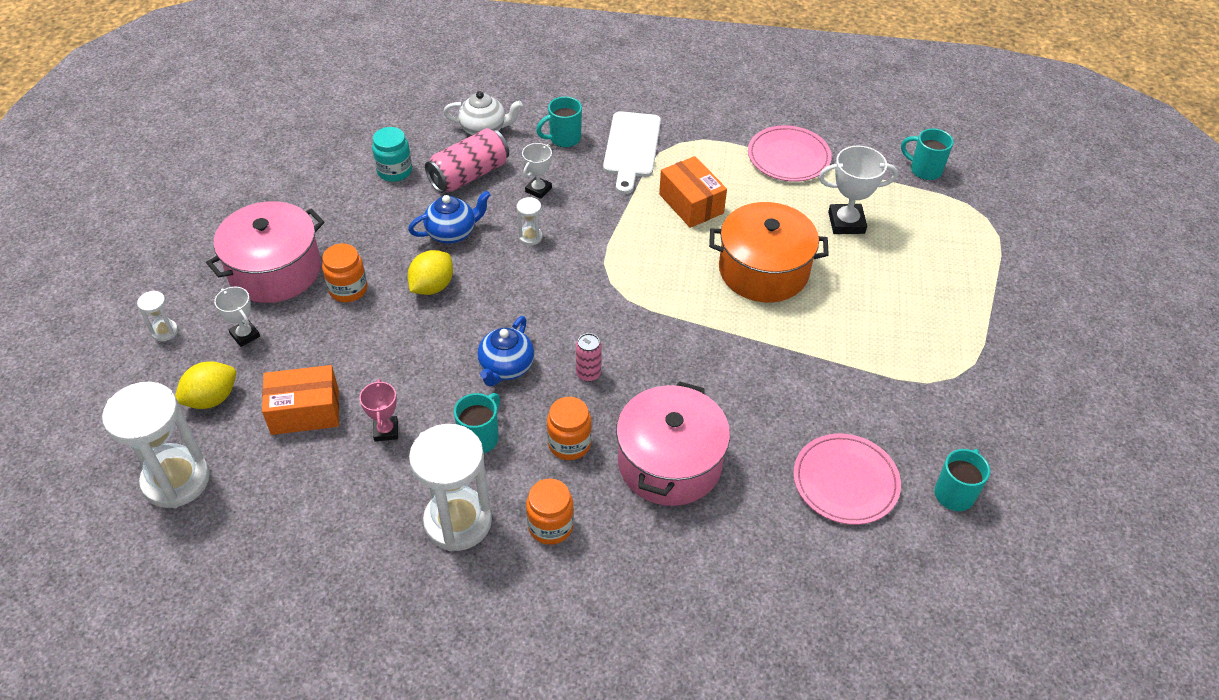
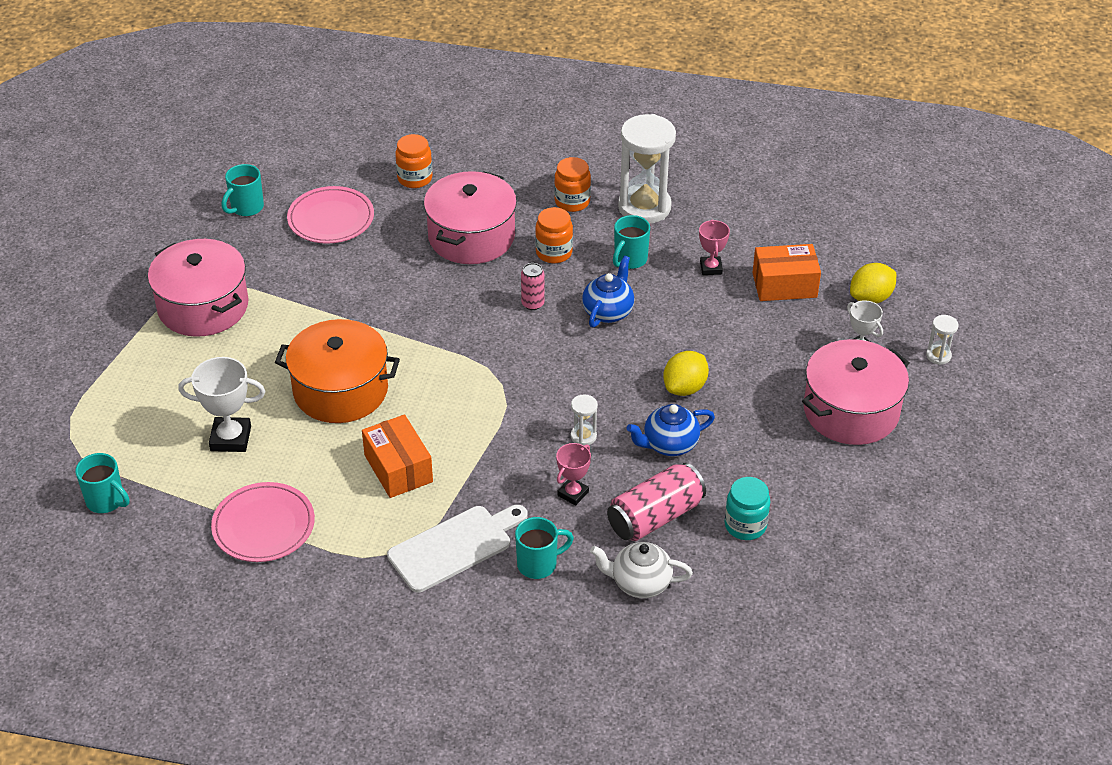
camera: 175 degrees left, 5 degrees down
(176, 480) = (876, 242): white hourglass -> none
(348, 289) = (770, 388): orange jar -> orange jar (415, 178)
(538, 190) = (573, 493): white trophy -> pink trophy
(631, 148) = (455, 546): white cutting board -> white cutting board turned 45 degrees clockwise
(937, 354) = (203, 306): none -> pink pot

